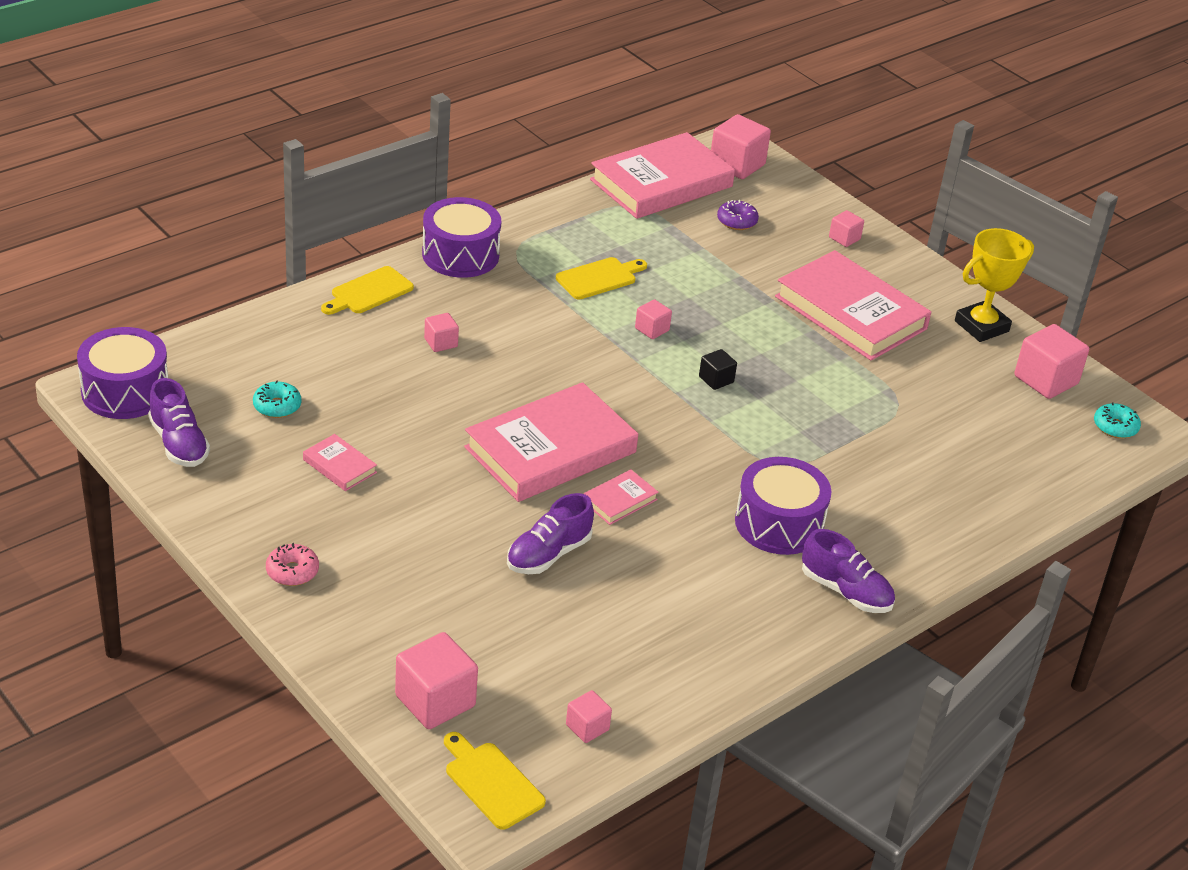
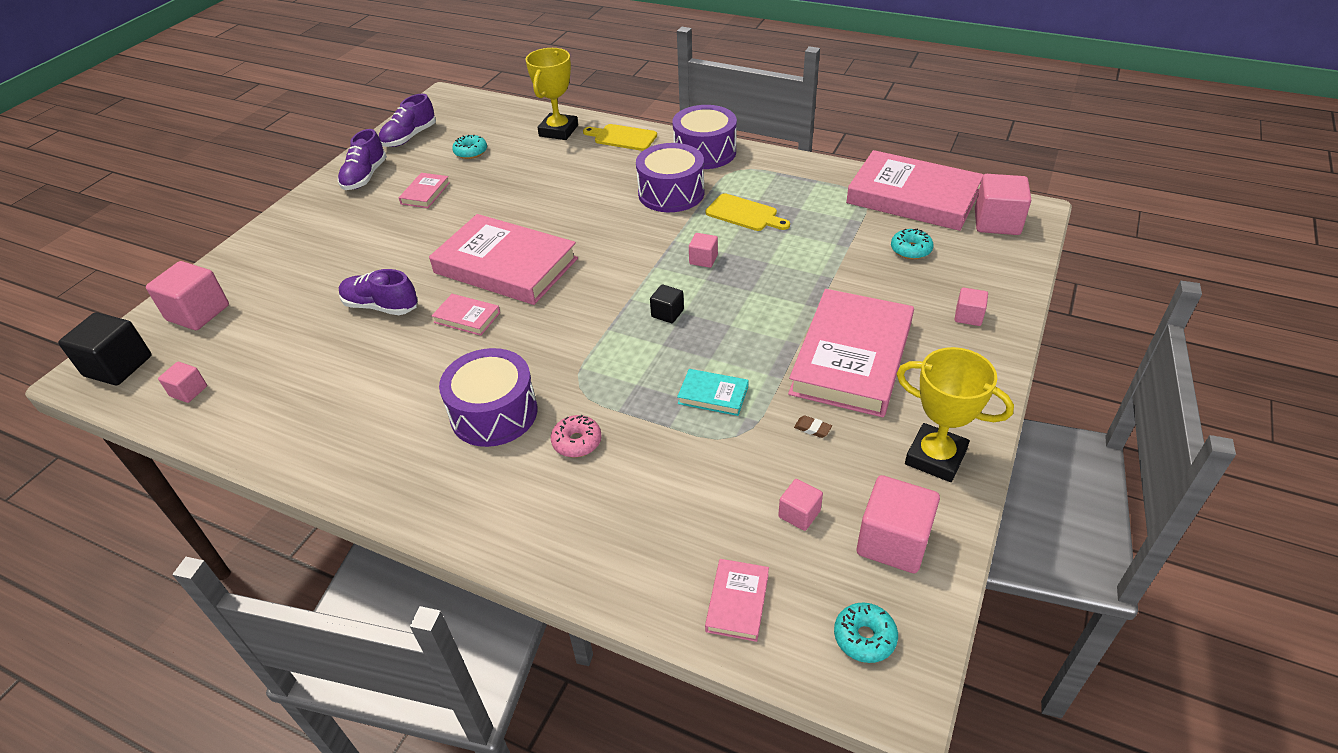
camera: 70 degrees right, 5 degrees up
(125, 391) = (446, 106): purple drum -> purple drum (671, 193)
(292, 571) = (308, 215): pink donut -> pink donut (577, 442)
(300, 329) = (558, 131): none -> yellow trophy
(441, 343) = (593, 181): pink cube -> pink cube (799, 514)
(491, 782) = (118, 366): yellow cutting board -> black cube
(737, 221) = (910, 250): purple donut -> turquoise donut
(844, 397) = (713, 395): none -> turquoise book
(845, 591) = (421, 487): purple shoe -> purple shoe (365, 177)
(916, 365) = (812, 428): none -> brown eraser
(1059, 468) = (737, 602): none -> pink book

